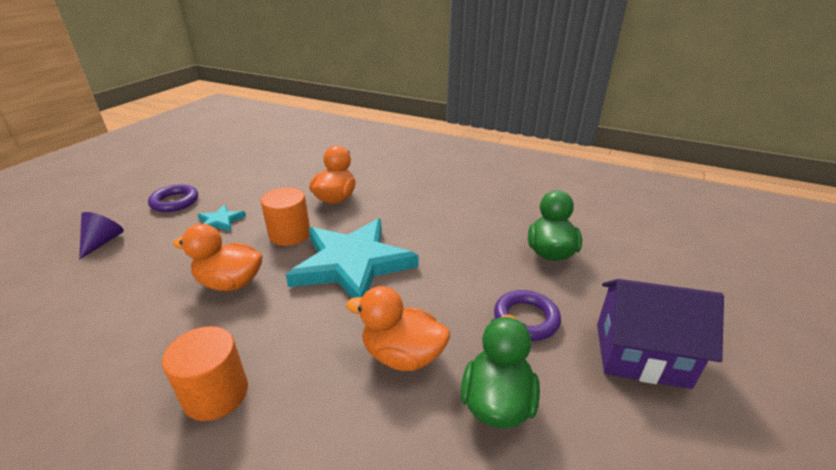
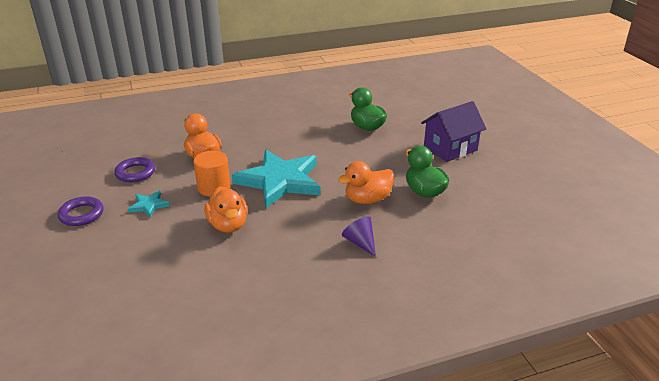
camera: 45 degrees left, 0 degrees up
(103, 242) = (84, 259): purple cone -> purple cone (360, 242)
(216, 394) = (314, 258): orange cylinder -> none
(230, 283) = (228, 225): orange duck -> orange duck turned 75 degrees counterclockwise
(526, 319) = (395, 159): purple ring -> purple ring (135, 173)

